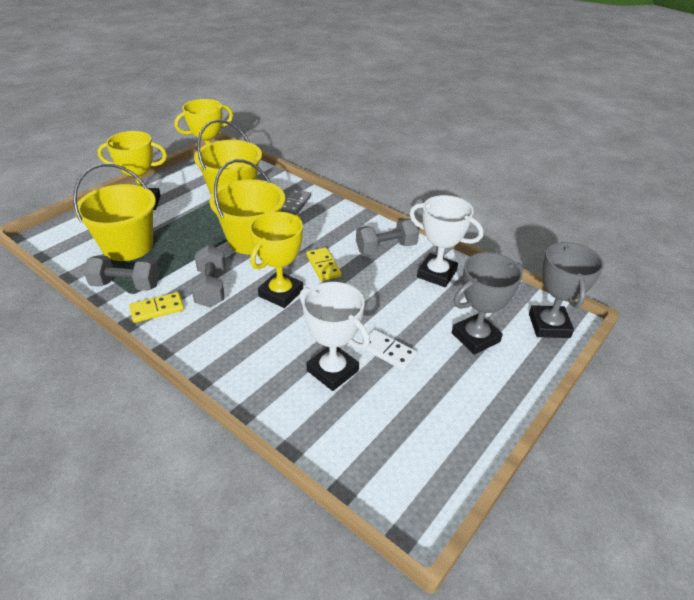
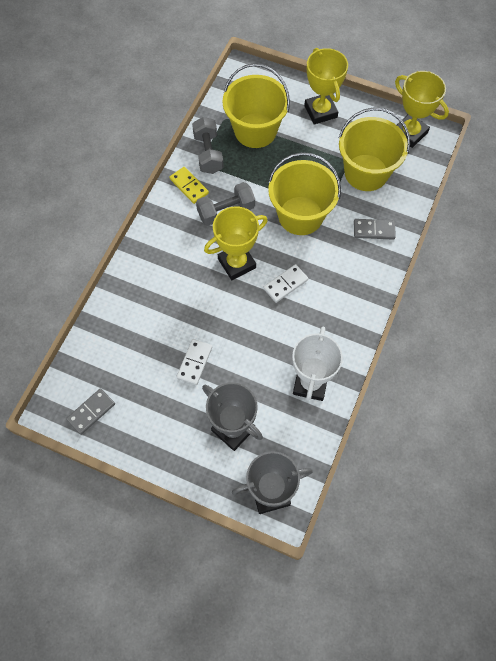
camera: 75 degrees right, 25 degrees up
(281, 293) = (237, 263): yellow trophy -> yellow trophy turned 45 degrees counterclockwise
(323, 266) = (285, 284): yellow domino -> white domino
(332, 371) = (162, 327): white trophy -> none
(386, 248) = (334, 330): grey dumbbell -> none
(427, 468) = (91, 412): none -> grey domino

